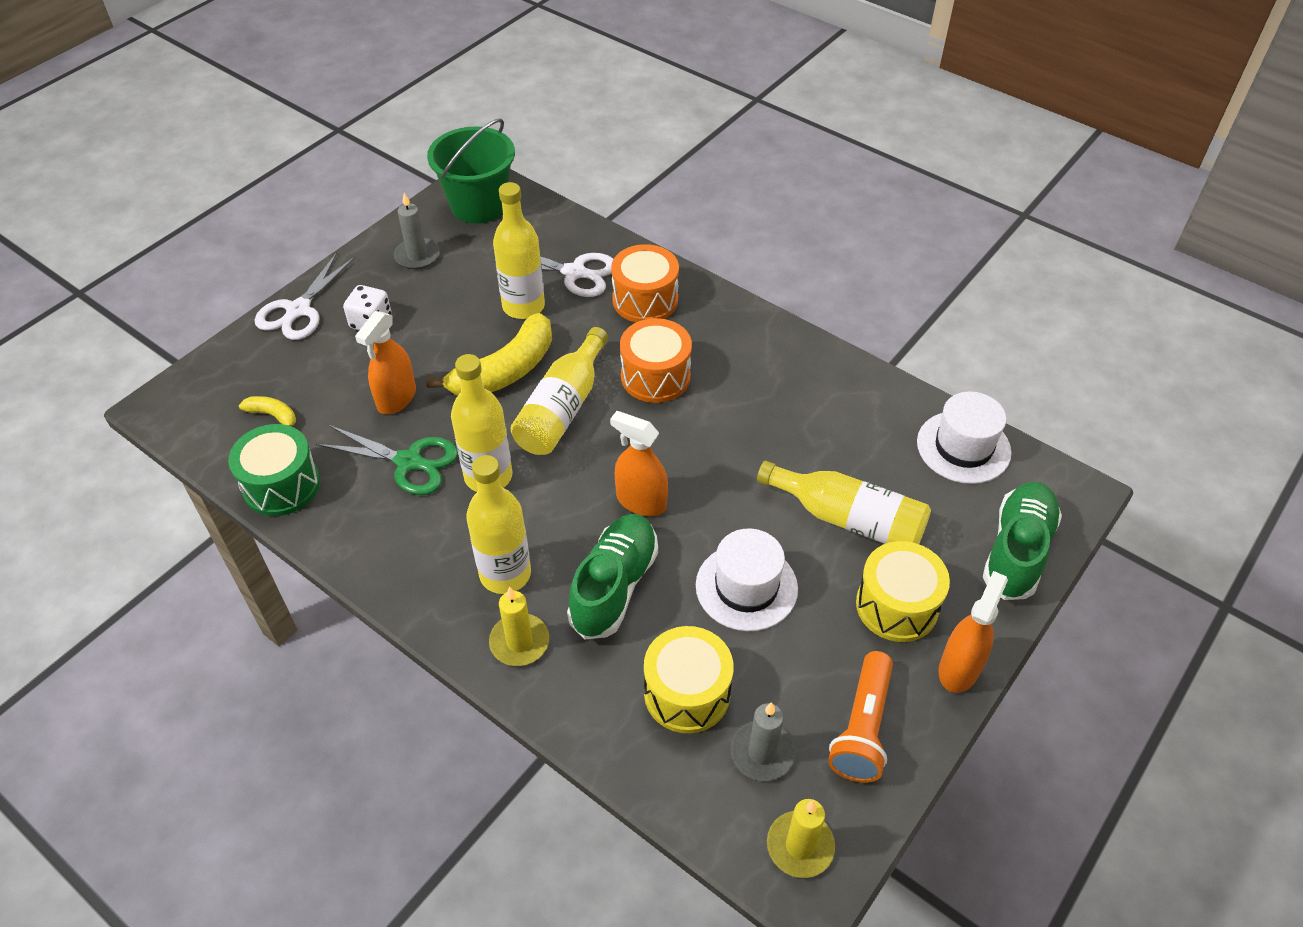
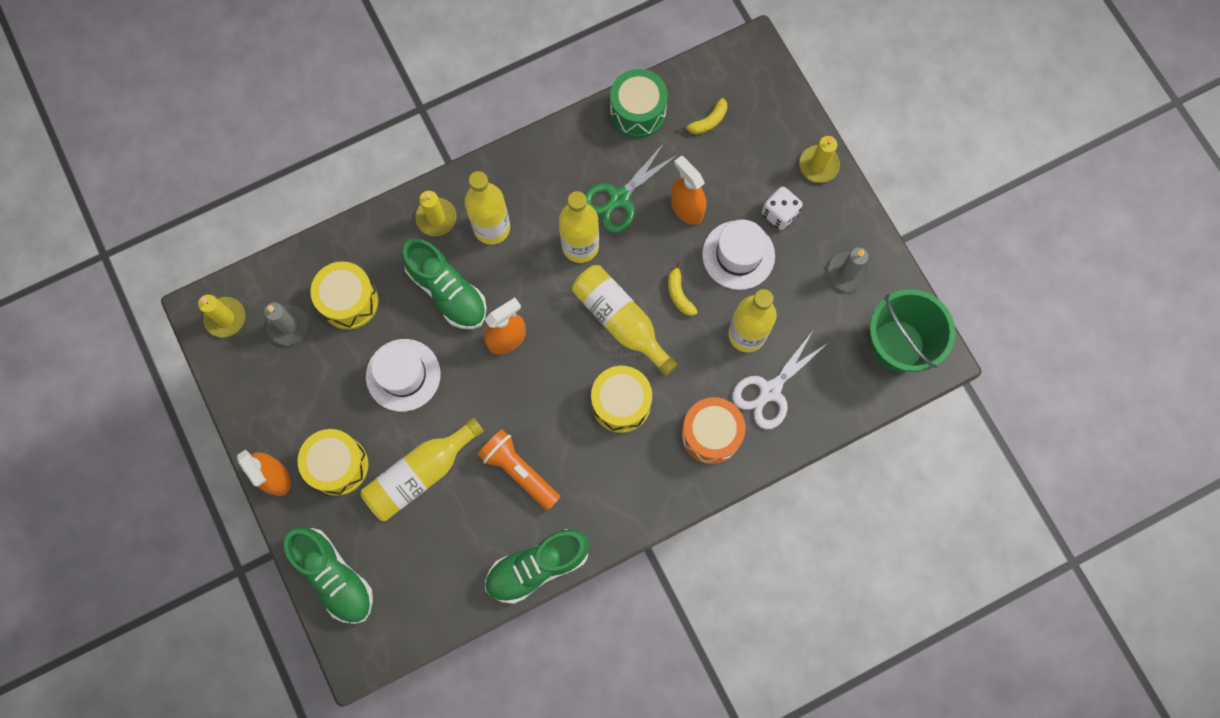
camera: 115 degrees right, 25 degrees up
(299, 310) = (818, 165): white scissors -> yellow candle
(505, 371) = (679, 294): yellow banana -> yellow banana, size x0.47
(655, 376) = (621, 403): orange drum -> yellow drum
(862, 728) = (271, 393): orange flashlight -> orange flashlight (519, 471)
(868, 381) = (537, 567): none -> green shoe
(963, 447) = (438, 600): white hat -> white hat (738, 255)

